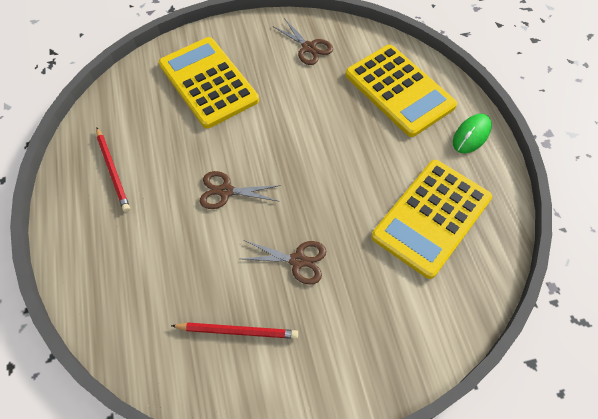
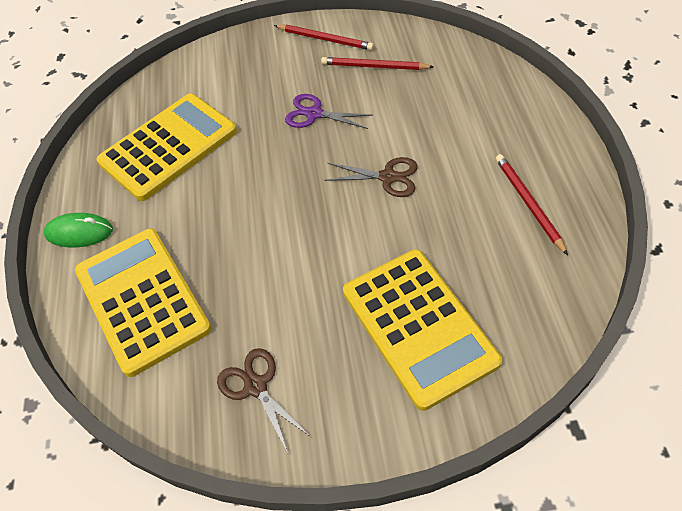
camera: 170 degrees left, 5 degrees down
(298, 260) = (314, 114): brown scissors -> purple scissors
(298, 380) = (325, 39): none -> red pencil
(471, 135) = (79, 232): green mouse -> green mouse turned 45 degrees clockwise

